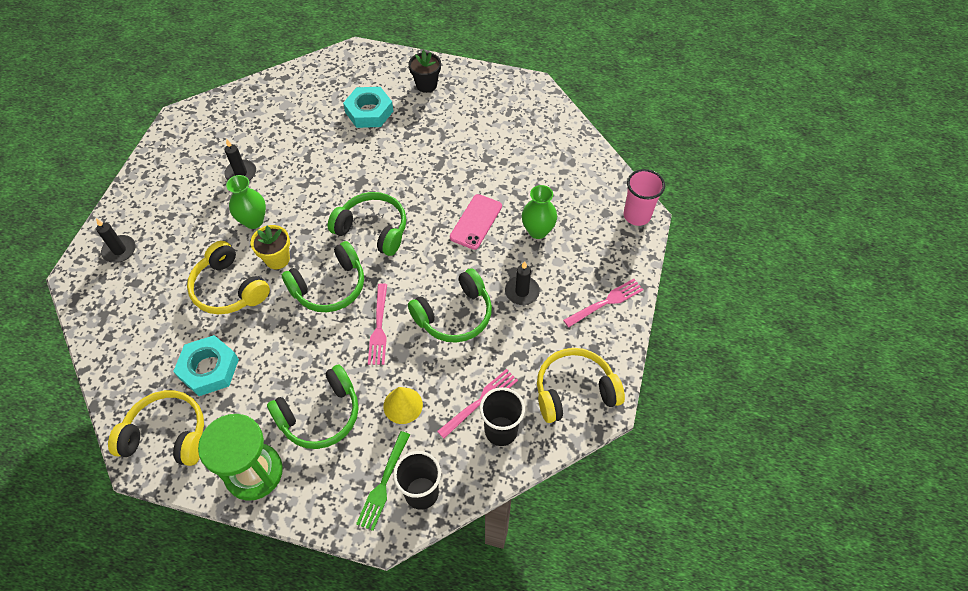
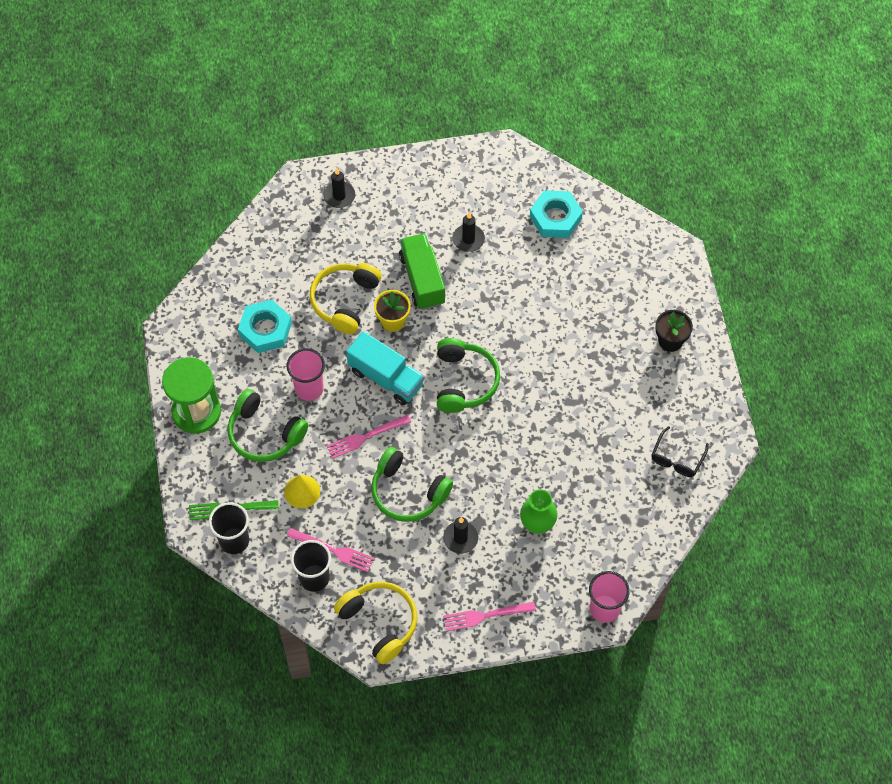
camera: 65 degrees right, 5 degrees up
(167, 435) = (198, 334): yellow headphones -> none
(253, 221) = (422, 280): green vase -> green truck
(298, 355) = (309, 388): none -> pink cup
(330, 287) = (386, 378): green headphones -> turquoise truck
(369, 112) = (603, 306): turquoise nut -> turquoise nut (555, 218)
(476, 222) = (519, 465): pink phone -> none
(529, 120) = (677, 458): none -> black glasses
(606, 302) = (485, 616): pink fork -> pink fork turned 135 degrees clockwise

